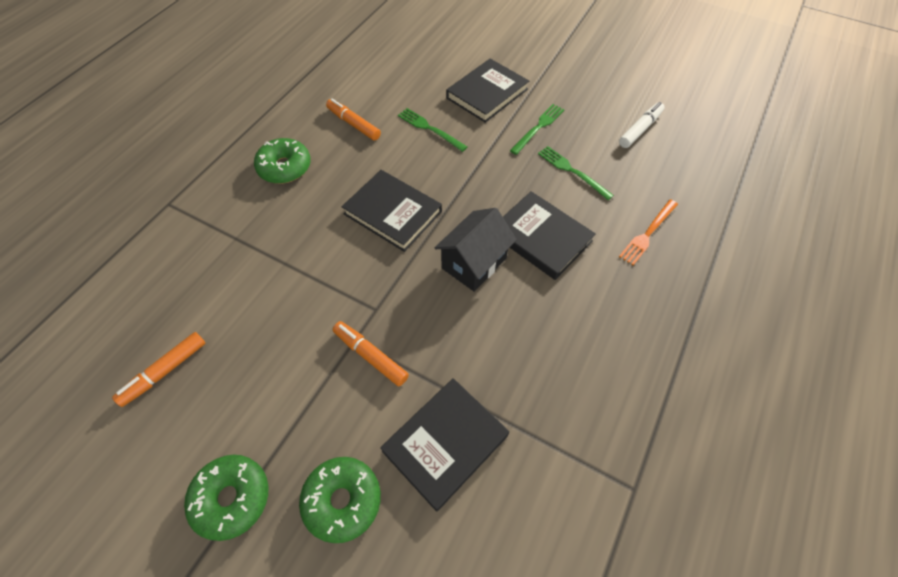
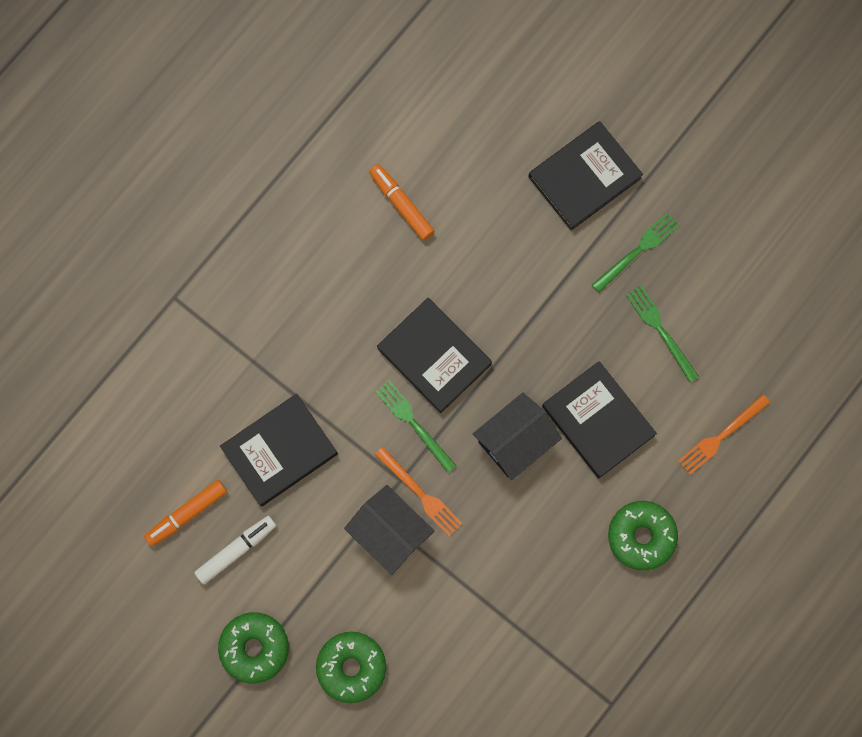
camera: 10 degrees right, 20 degrees up
(285, 167) = (311, 264): green donut -> green donut (641, 536)
(370, 356) = (390, 533): orange marker -> black house
(395, 317) = (420, 493): none -> orange fork
(430, 129) = (498, 229): green fork -> green fork (414, 423)
(445, 443) = (450, 633): black book -> black book (279, 451)
(640, 129) = (767, 276): white marker -> white marker (236, 550)

